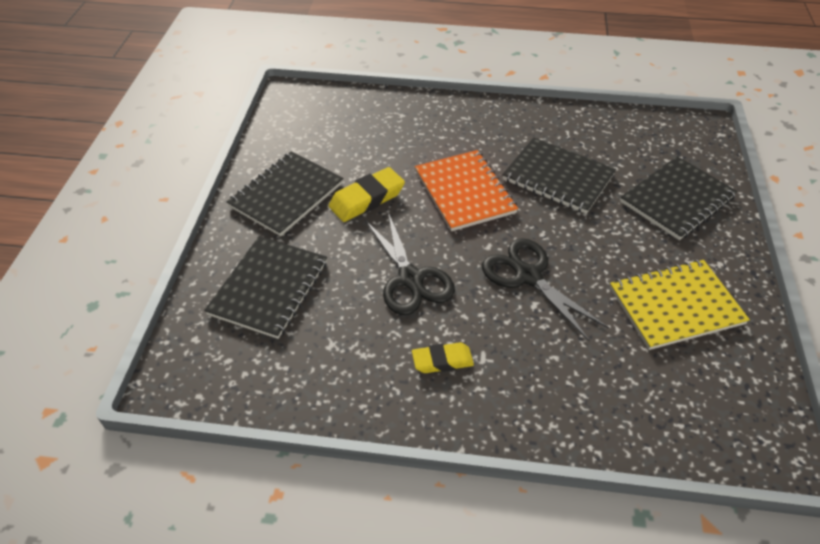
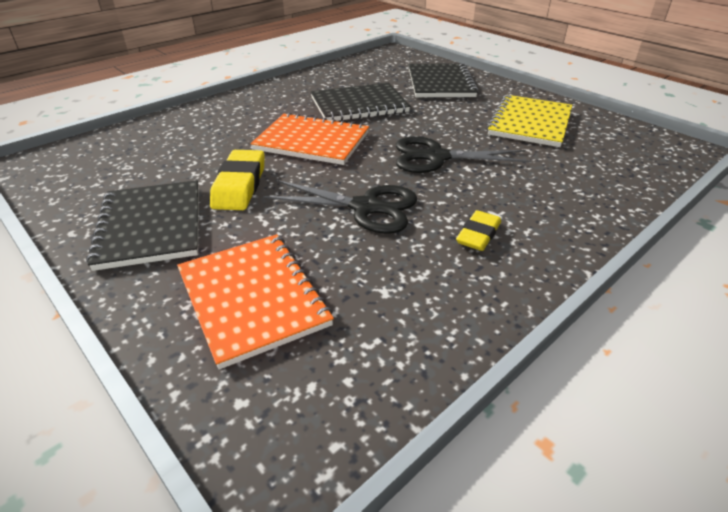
camera: 50 degrees left, 10 degrees down
(269, 288) = (253, 298): black notebook -> orange notebook

